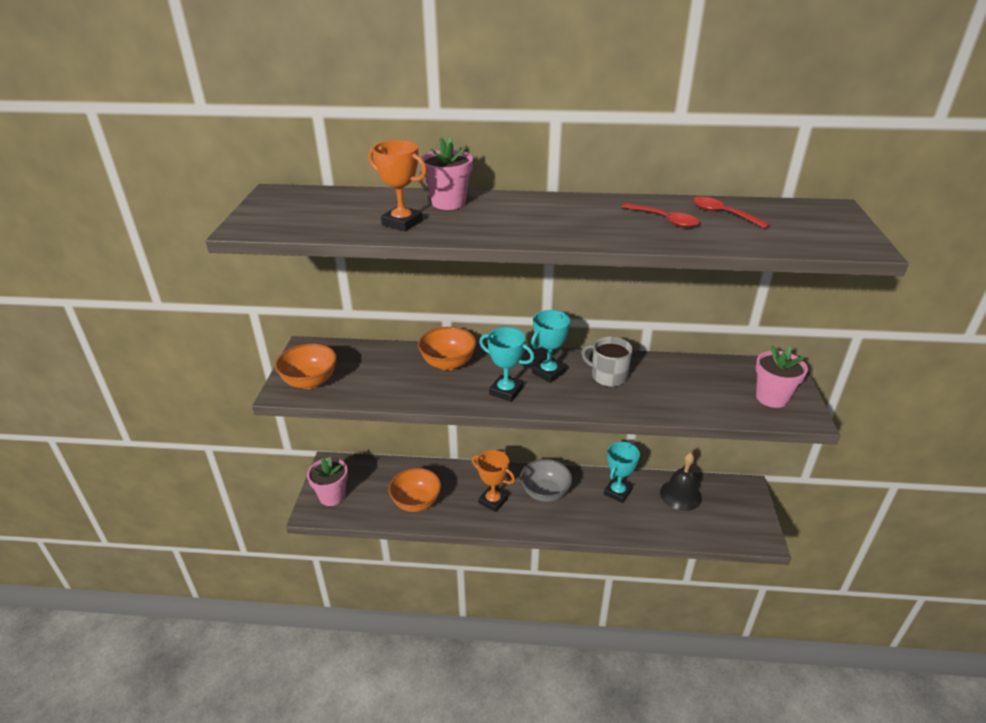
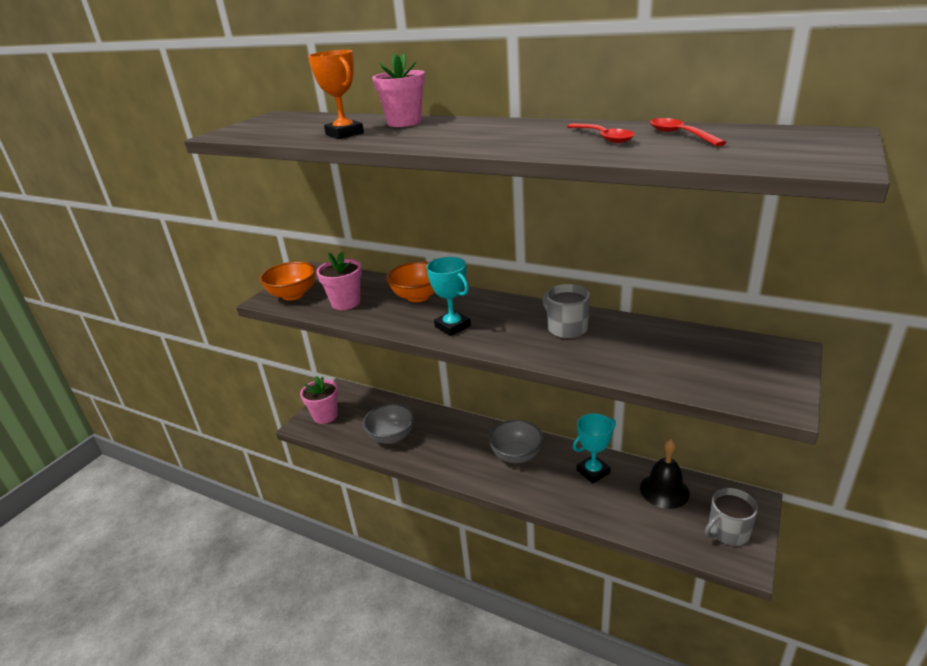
camera: 25 degrees right, 5 degrees down
(416, 502) = (391, 437): orange bowl -> grey bowl
(493, 501) = (461, 451): orange trophy -> none
(548, 372) = (507, 316): turquoise trophy -> none
(741, 517) = (727, 531): none -> grey mug
(771, 397) = (749, 377): pink flower pot -> pink flower pot (346, 303)

